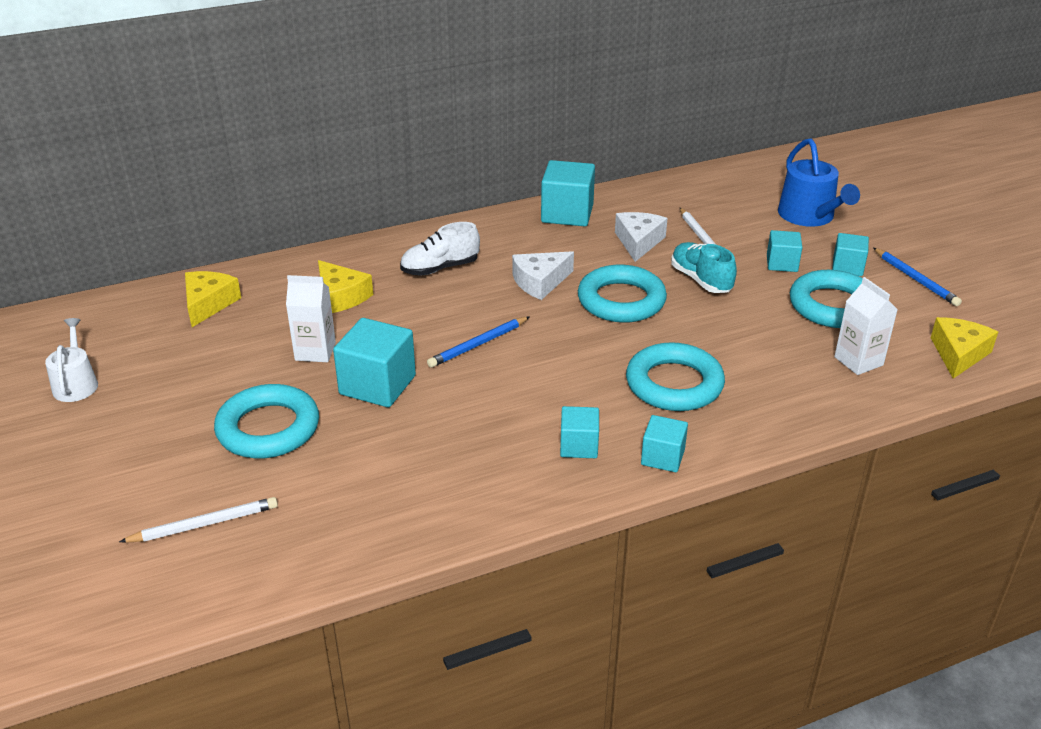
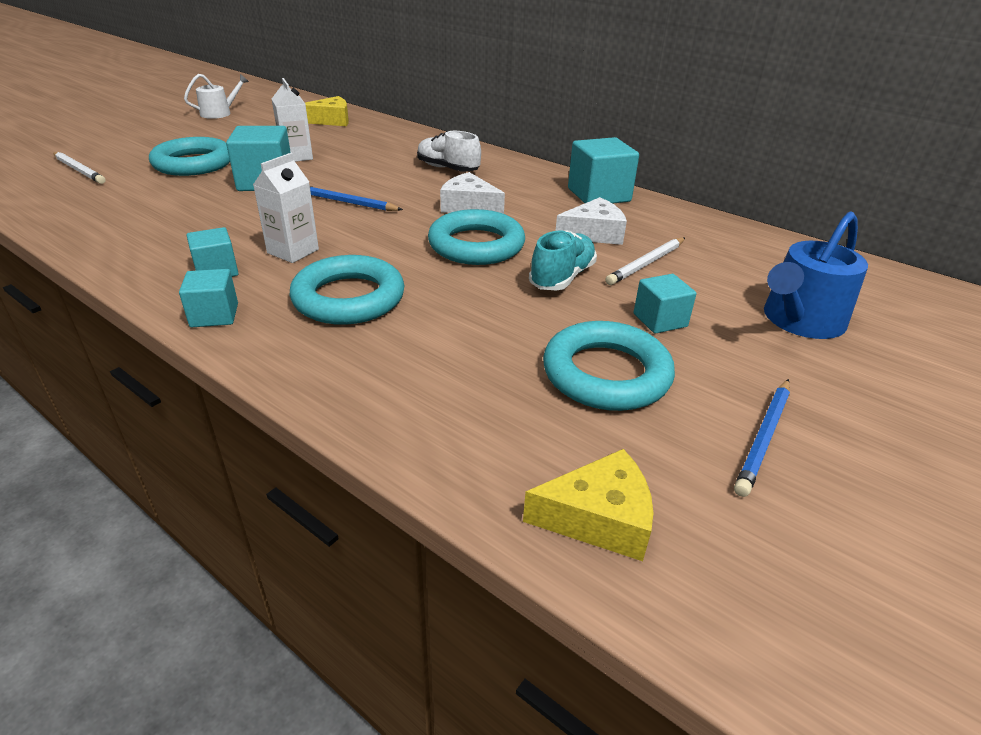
camera: 60 degrees right, 0 degrees up
(341, 297) = (374, 149): yellow cheese -> none
(847, 267) = (716, 370): turquoise cube -> none
(858, 361) = (493, 416): white carton -> white carton (293, 251)

